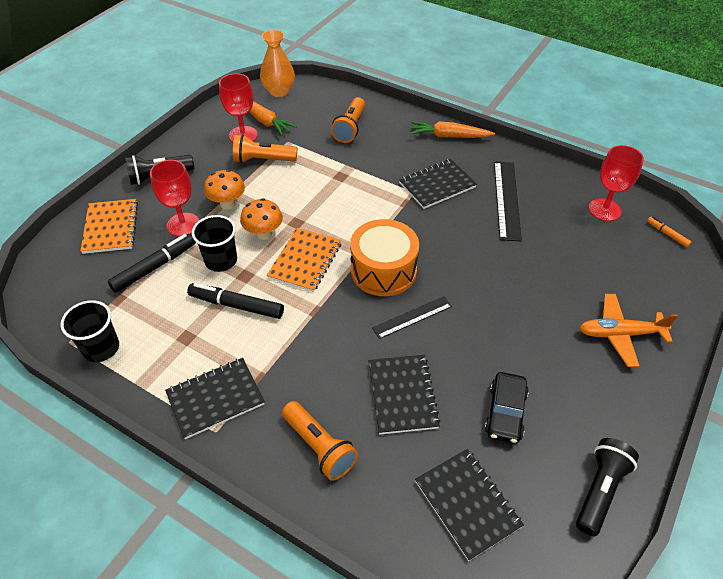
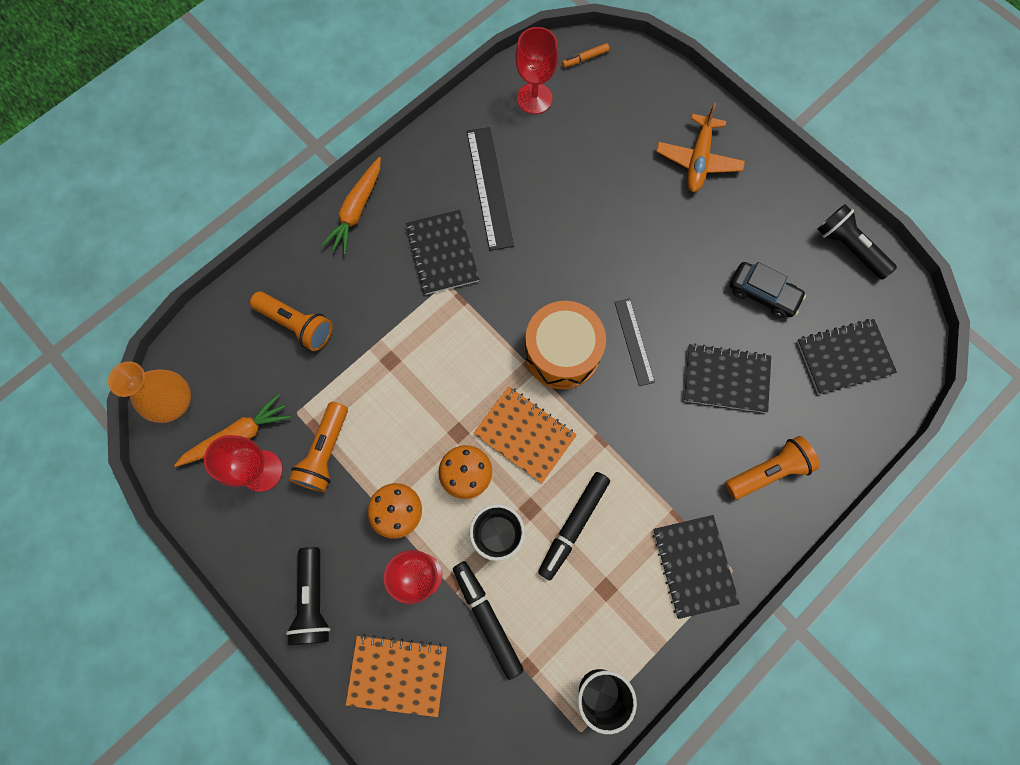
camera: 75 degrees left, 25 degrees up
(507, 199) = (489, 188): black ruler -> black ruler turned 60 degrees clockwise

